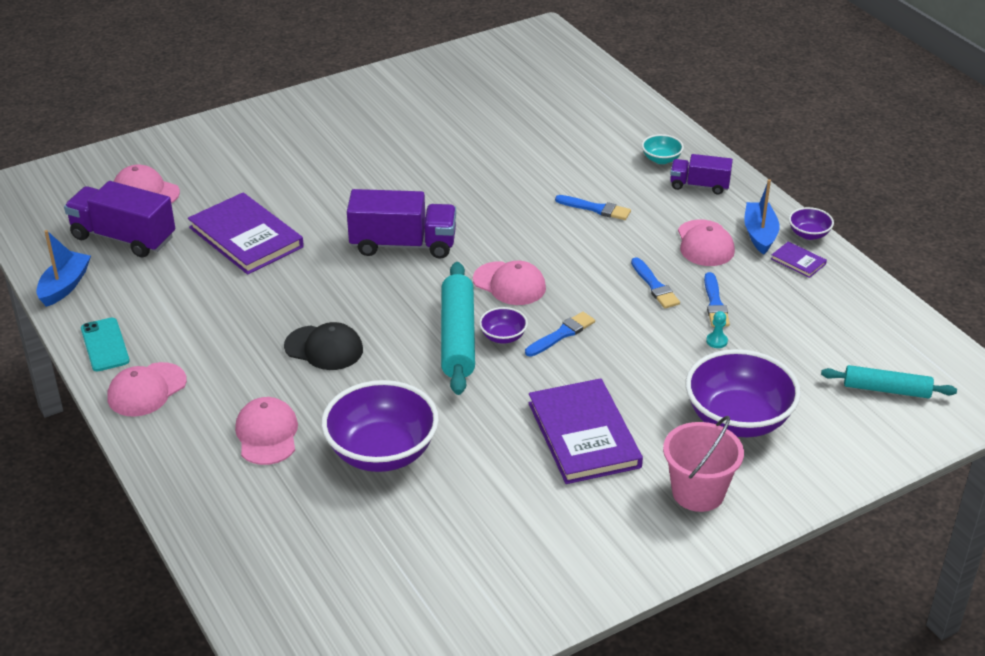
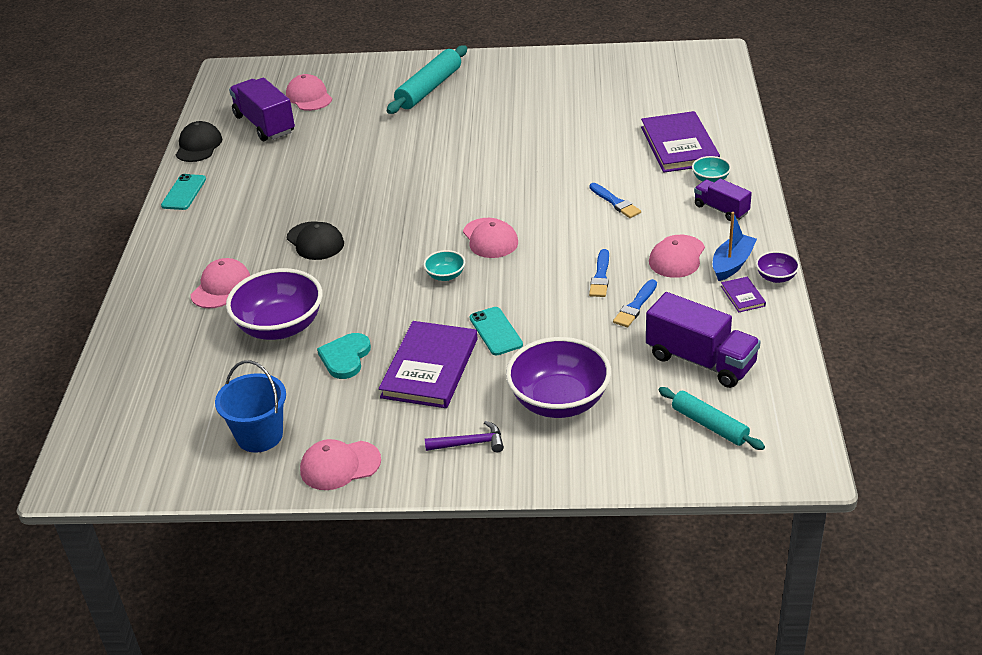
camera: 35 degrees right, 0 degrees up
(65, 286) = (198, 146): blue boat -> black cap
(146, 390) = (179, 231): pink cap -> pink cap (340, 465)
(246, 237) = (341, 147): purple book -> purple book (679, 145)
(403, 244) = (443, 185): purple truck -> purple truck (700, 360)
(458, 337) = (413, 265): turquoise rolling pin -> turquoise rolling pin (429, 88)
(481, 573) = (259, 436): none -> blue bucket
(486, 457) = (345, 357): none -> turquoise heart
(503, 337) = (445, 276): purple bowl -> turquoise bowl
(561, 334) = (490, 288): blue brush -> none
(610, 374) = (496, 331): none -> turquoise phone
(698, 492) = (470, 443): pink bucket -> purple hammer
(716, 341) = (606, 335): turquoise pawn -> none

